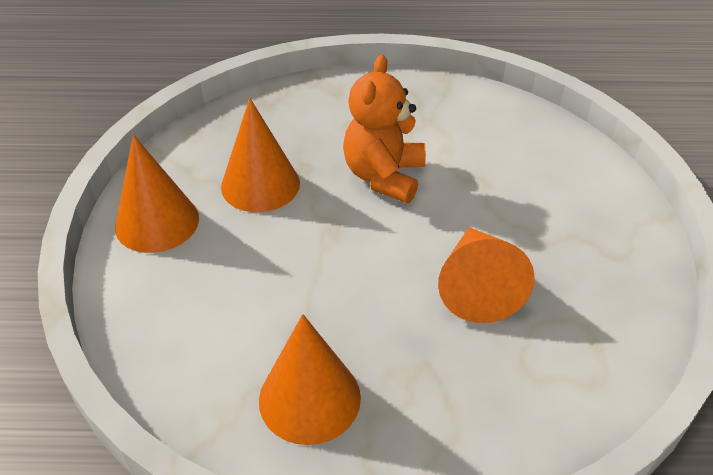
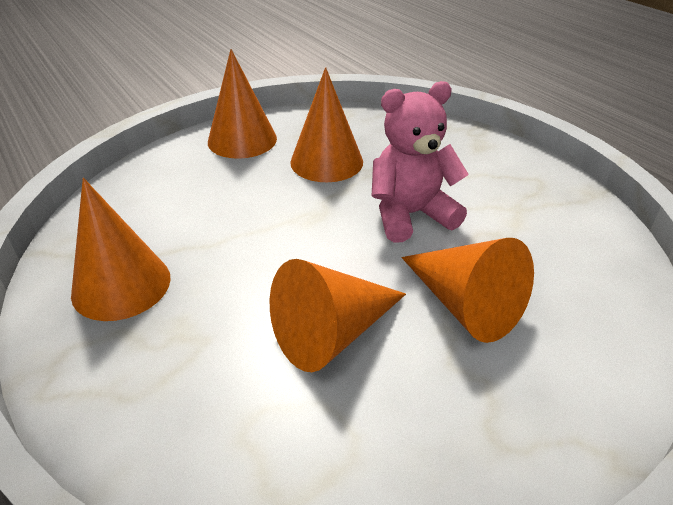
camera: 55 degrees right, 5 degrees down
(384, 176) = (410, 215): orange teddy bear -> pink teddy bear
(502, 205) = (465, 305): none -> orange cone

